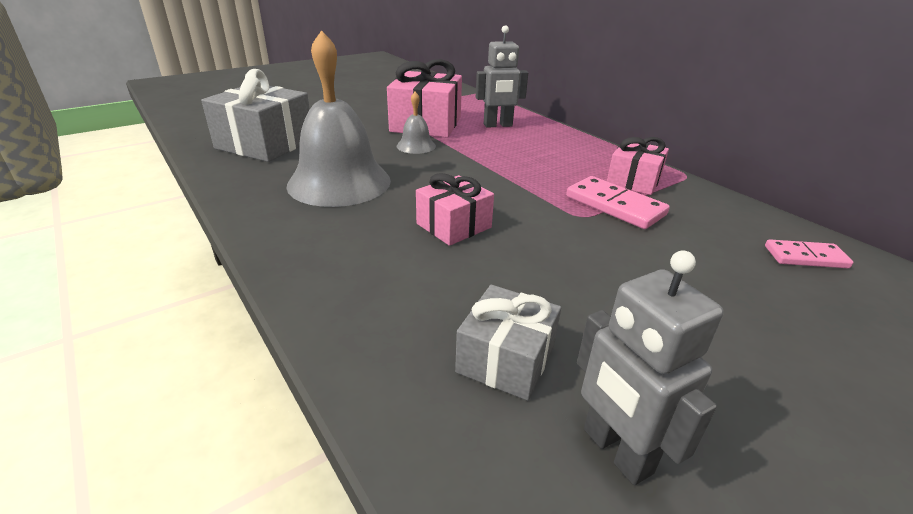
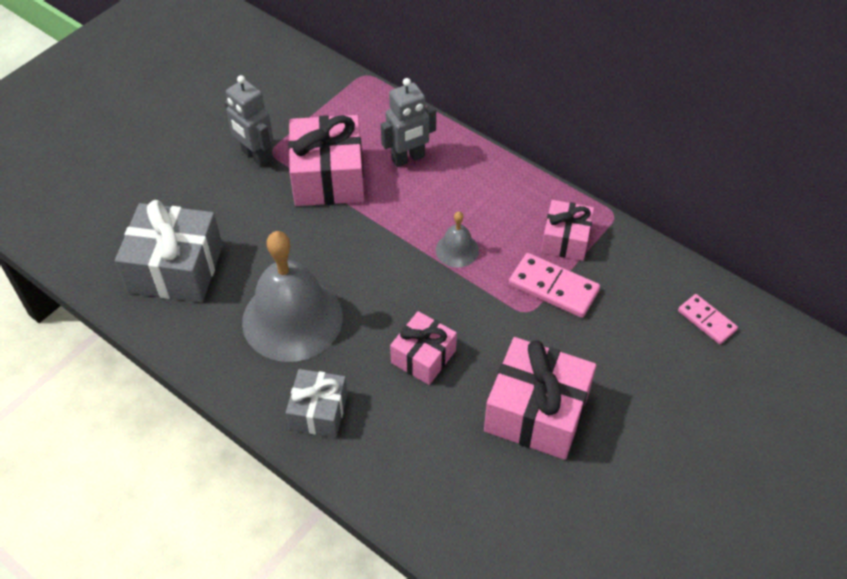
camera: 15 degrees left, 20 degrees up
(416, 146) = (336, 229): grey bell -> grey bell (457, 250)
(506, 359) = (506, 491): grey gift -> grey gift (319, 411)
(572, 291) = (536, 412): none -> pink gift
(616, 451) = (583, 539): grey robot -> grey robot (255, 156)
(805, 257) = (706, 320): pink domino -> pink domino turned 60 degrees clockwise

